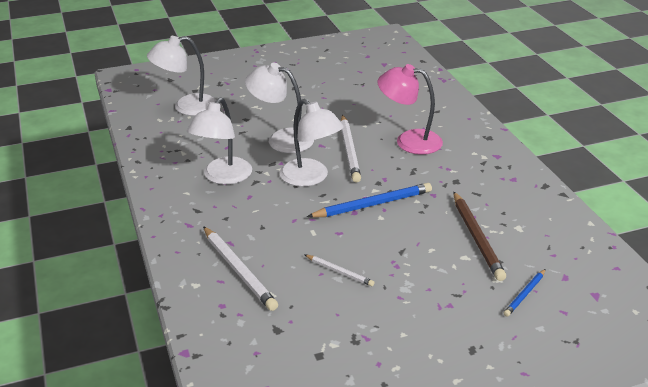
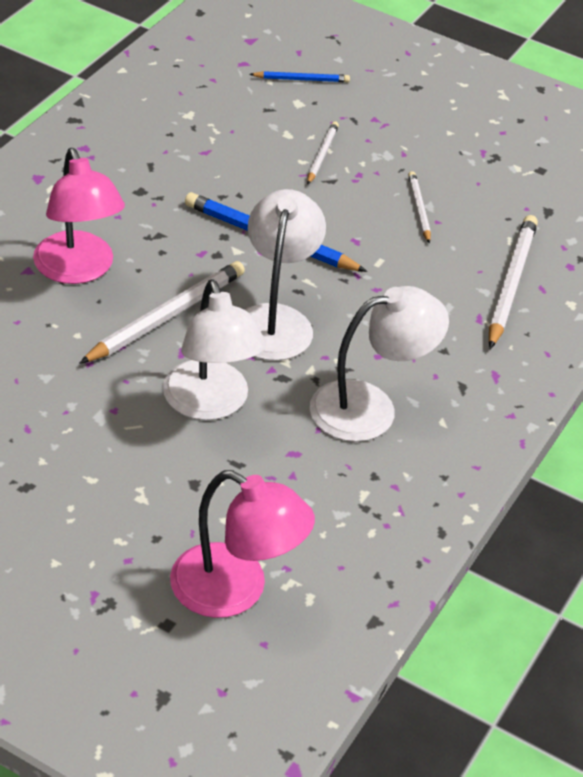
camera: 135 degrees left, 10 degrees up
(186, 107) = (235, 590): white lamp -> pink lamp
(430, 260) = (322, 155): none -> white pencil
(477, 238) = (243, 137): brown pencil -> none

